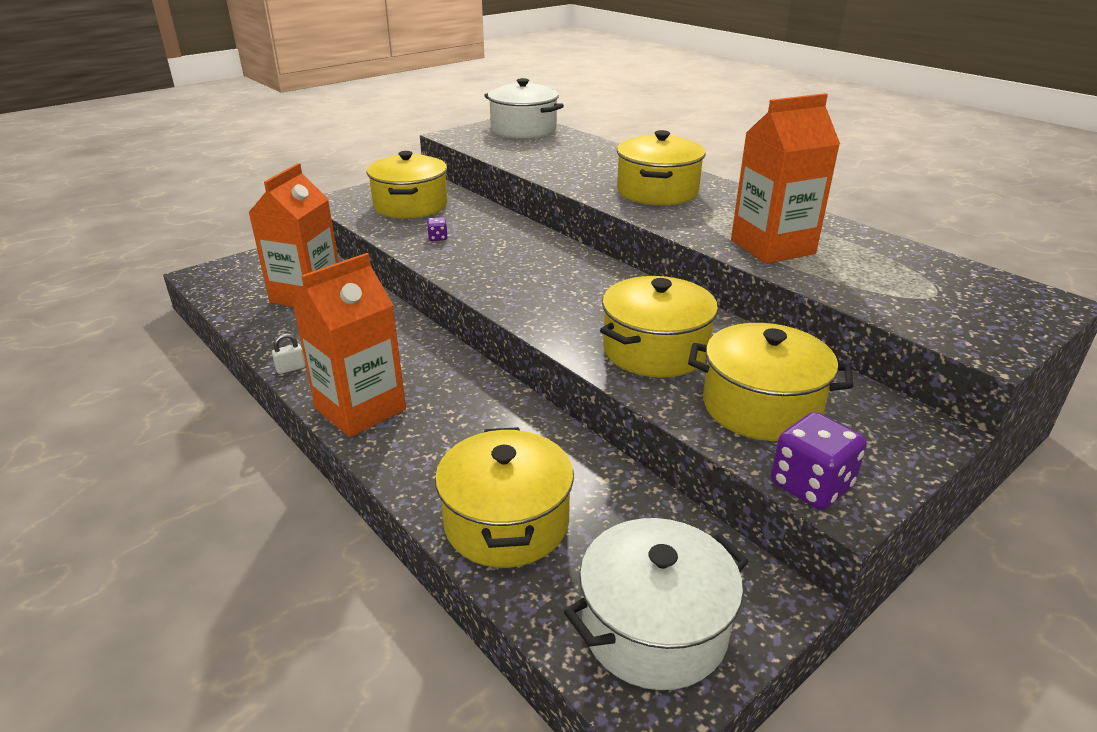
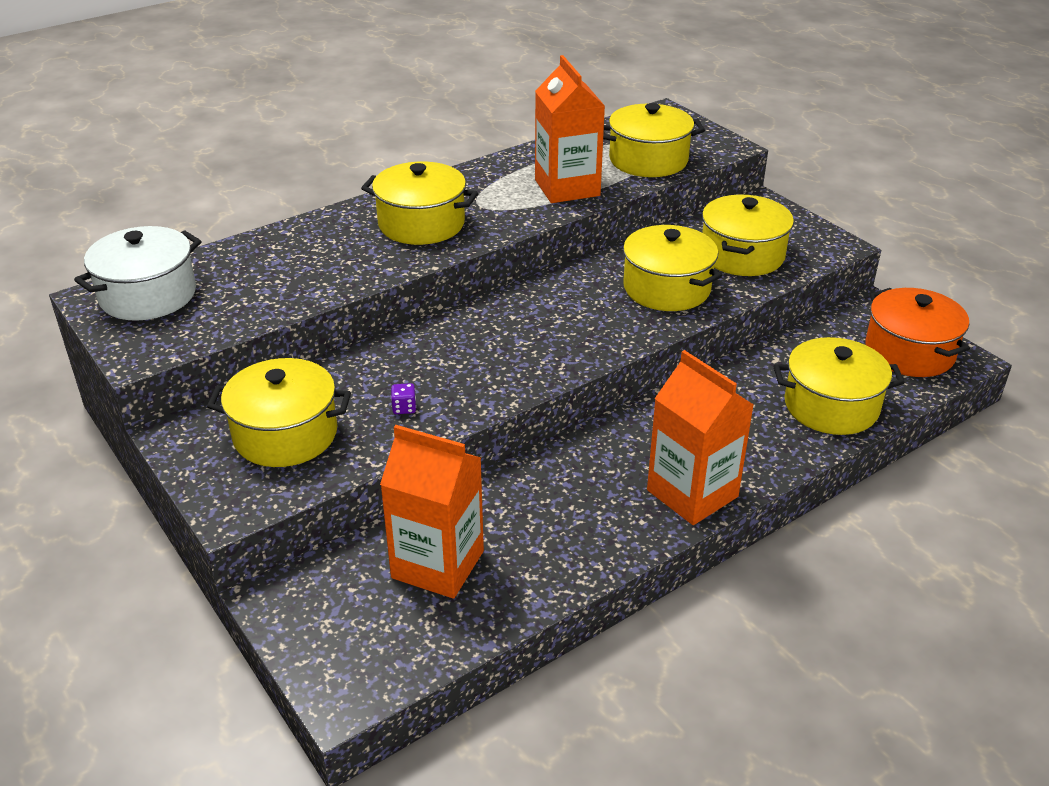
camera: 85 degrees left, 5 degrees up
(291, 368) = (617, 554): white padlock -> none
(654, 628) = (909, 352): white pot -> orange pot
(811, 485) = (824, 253): purple dice -> none
(884, 291) = (648, 160): none -> yellow pot

